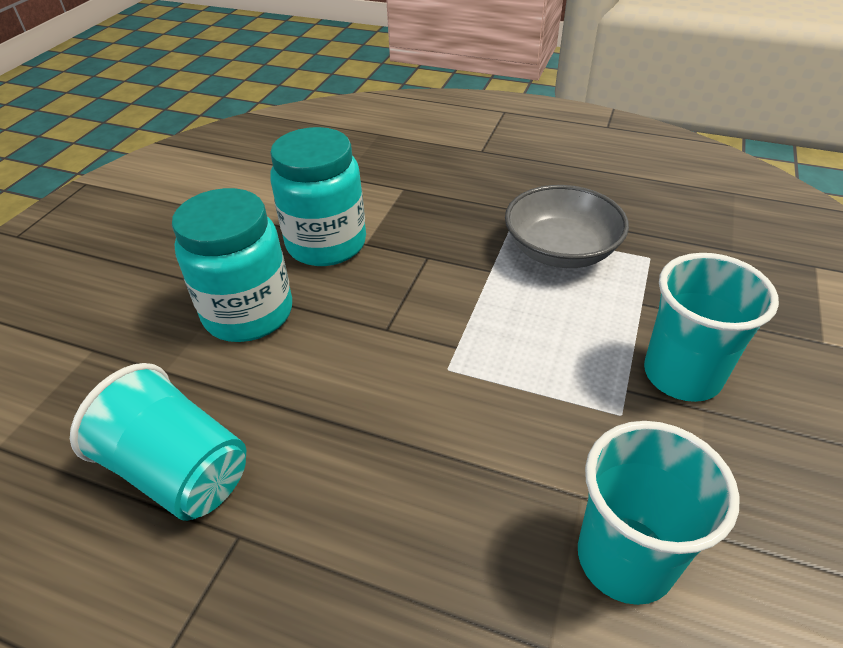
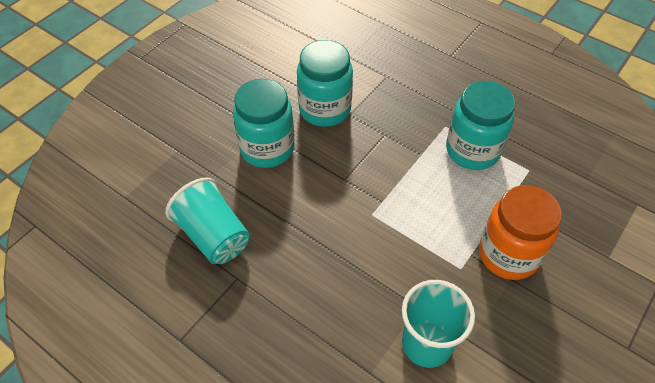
camera: 15 degrees right, 10 degrees up
(560, 250) = (472, 150): grey bowl -> turquoise jar
(682, 374) = (508, 254): turquoise cup -> orange jar

